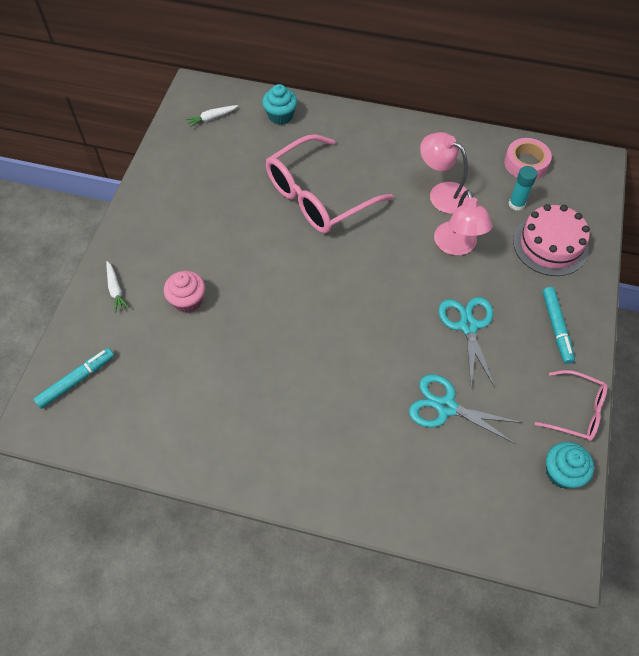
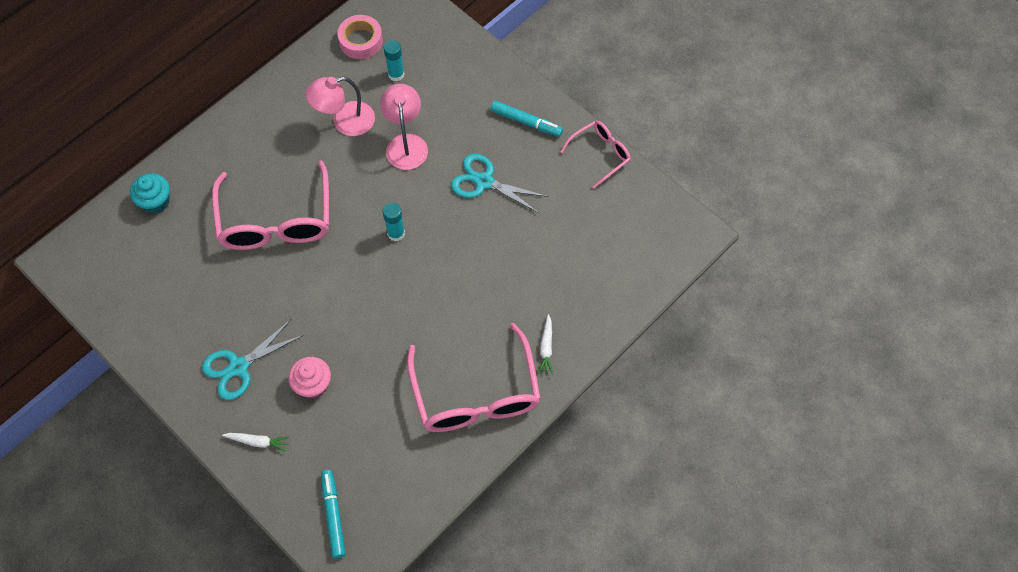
camera: 60 degrees left, 5 degrees up
(212, 118) = (110, 263): white carrot -> white carrot (546, 348)
(251, 434) = (476, 394): none -> pink glasses
(366, 285) = (396, 233): none -> turquoise glue stick
(446, 407) = (542, 240): turquoise scissors -> turquoise scissors (239, 367)
(457, 246) = (406, 143): pink lamp -> pink lamp turned 120 degrees counterclockwise
(550, 245) = (452, 77): pink cake -> none
(562, 473) = (639, 195): turquoise cupcake -> none

